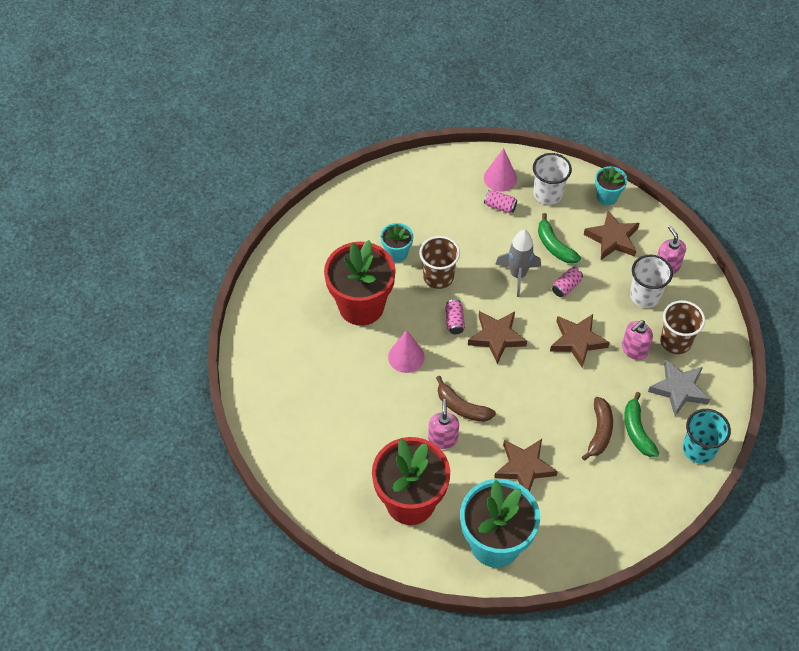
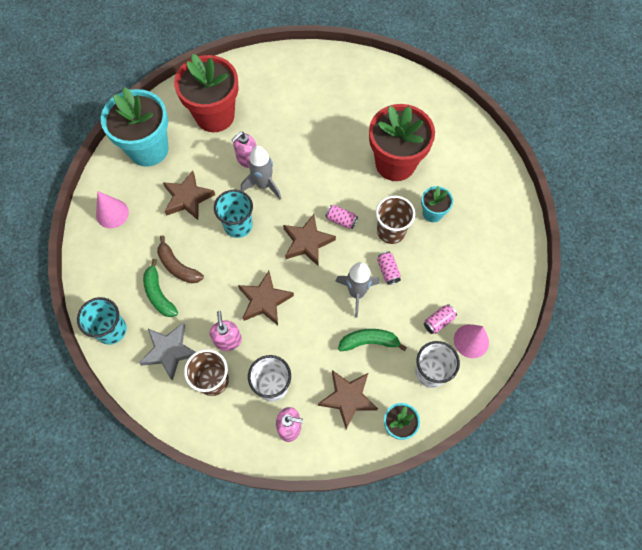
camera: 120 degrees right, 10 degrees up
(406, 357) = (330, 170): pink cone -> pink cone (112, 213)
(443, 438) = (247, 159): pink soap dispenser -> pink soap dispenser turned 105 degrees clockwise
(462, 407) = (263, 185): brown banana -> grey rocket
(521, 404) = (238, 225): none -> turquoise cup
(566, 286) = (322, 325): pink can -> pink can (388, 271)
(637, 431) = (159, 294): green banana -> green banana turned 135 degrees counterclockwise

